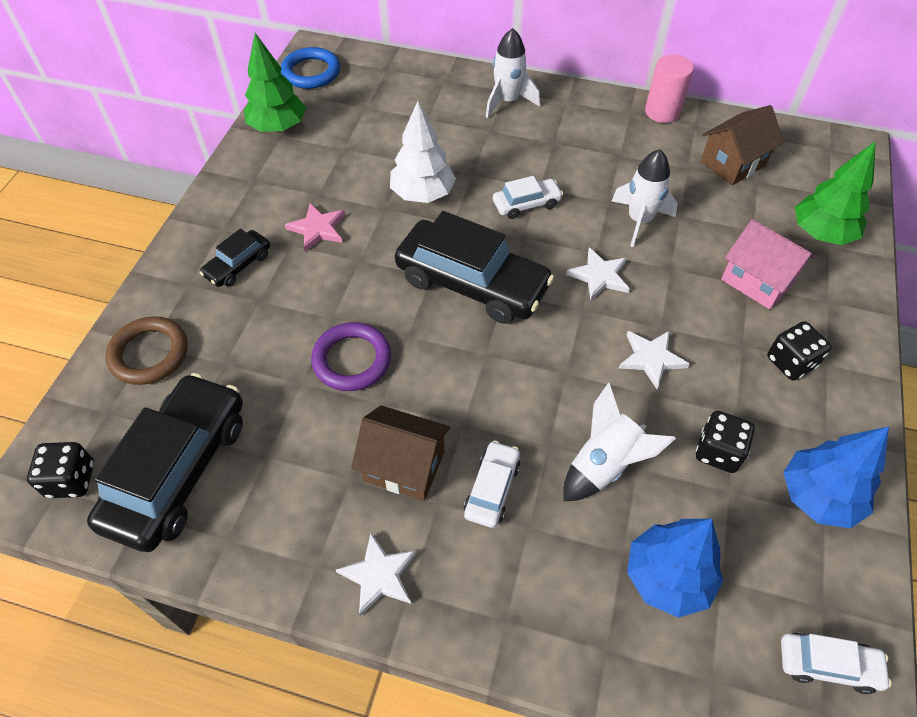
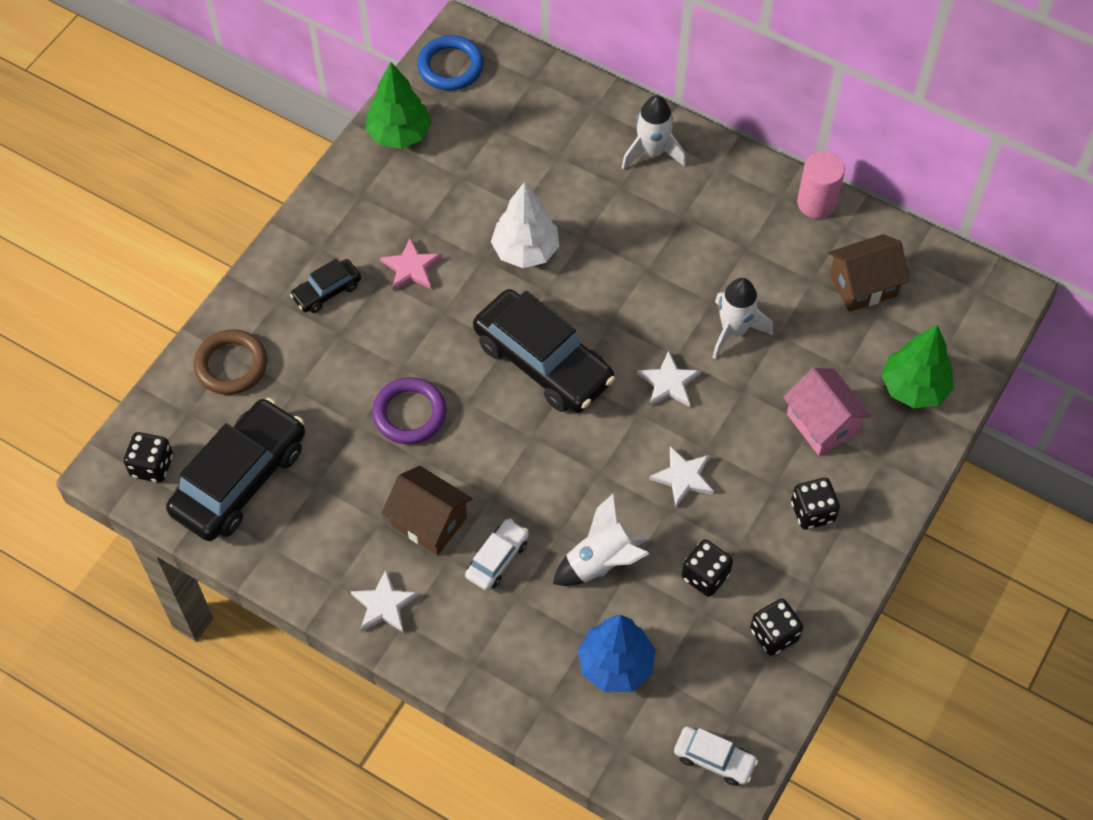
camera: 15 degrees right, 5 degrees up
(526, 204) = (626, 286): white car -> none
(818, 497) = (774, 634): blue tree -> black dice

